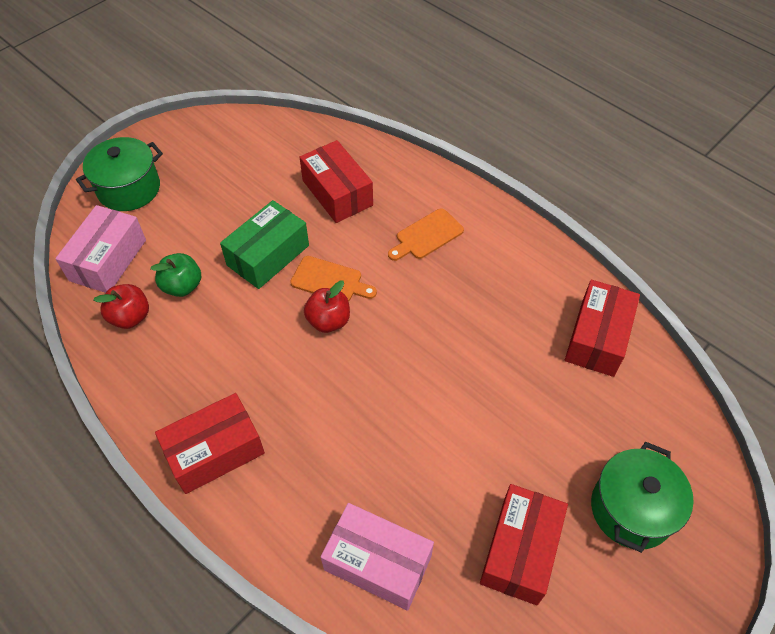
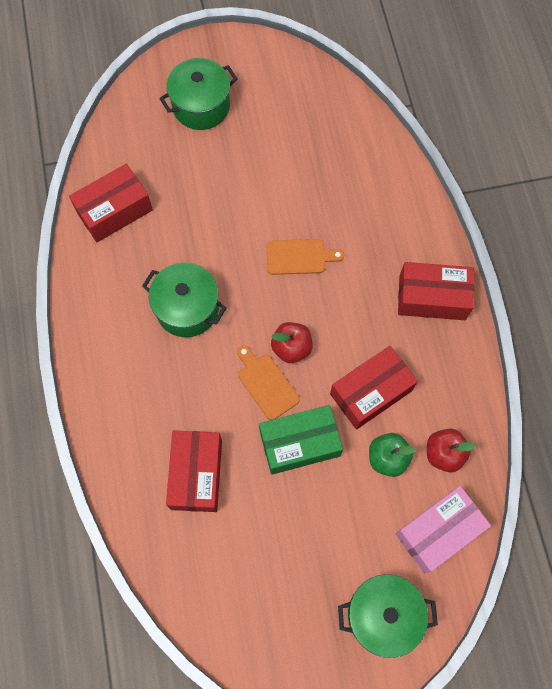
camera: 145 degrees left, 15 degrees up
(378, 562) = (370, 169): pink box -> none
(427, 235) = (158, 376): orange cutting board -> orange cutting board (299, 257)
(449, 297) = (187, 308): none -> green pot
(520, 550) = (283, 126): red box -> red box (371, 392)

